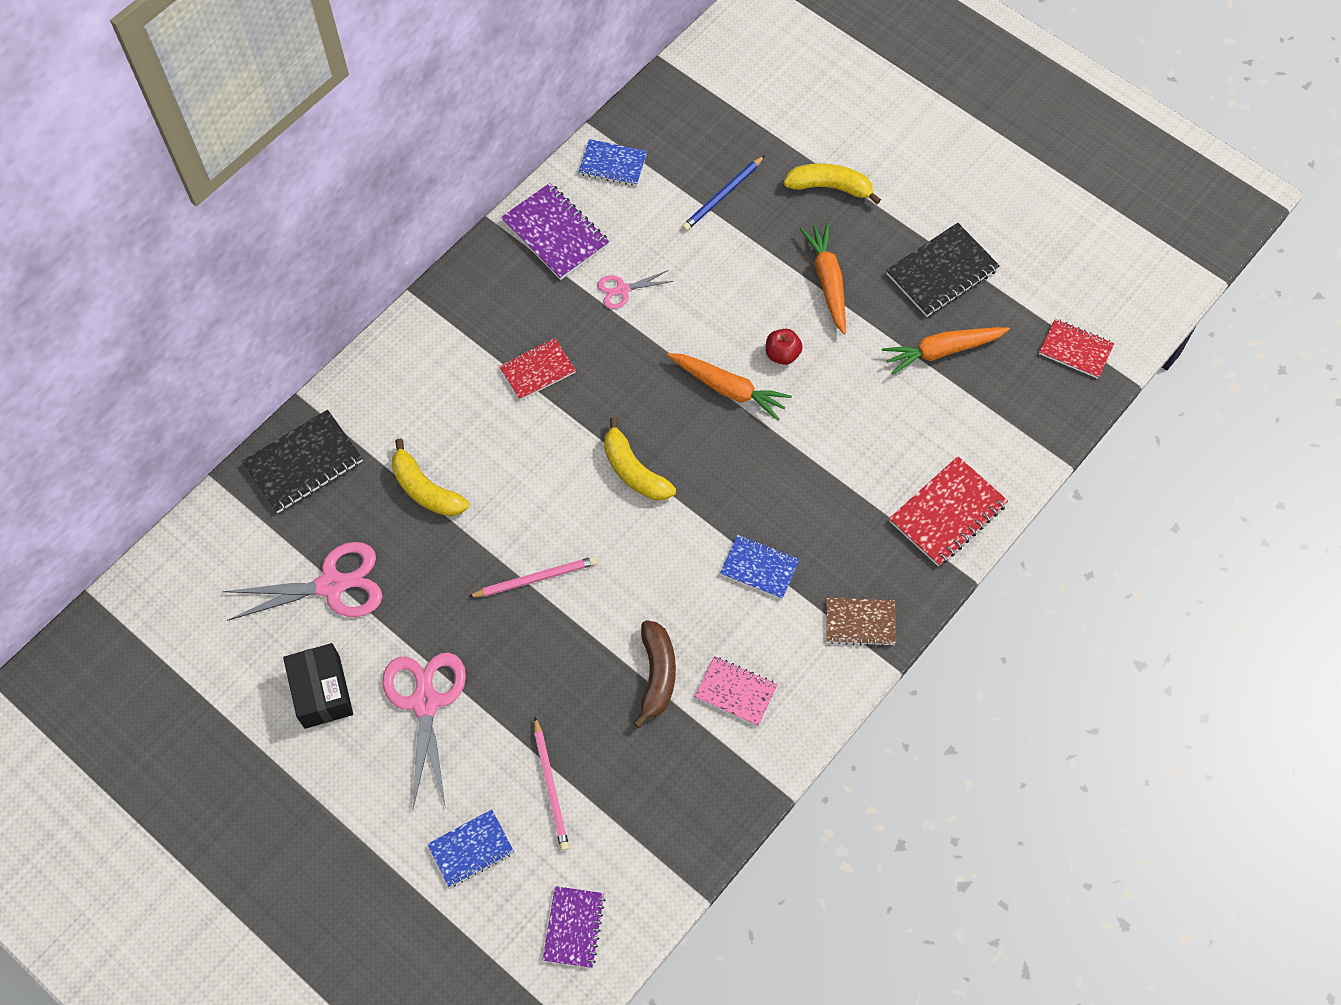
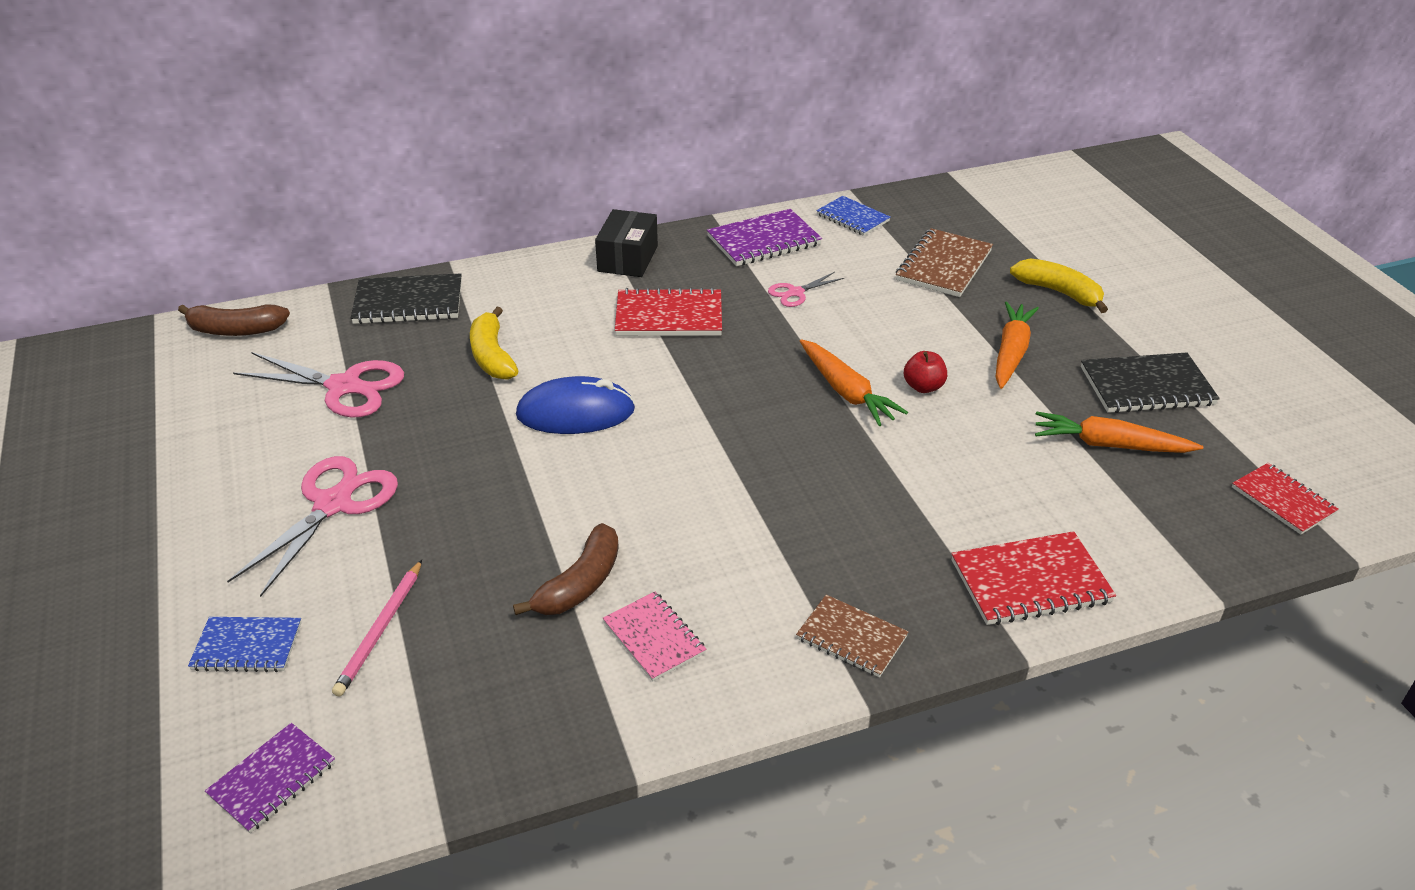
camera: 30 degrees right, 25 degrees down
(180, 571) = (235, 330): none -> brown banana
(322, 692) = (253, 456): black box -> black box (627, 259)
(535, 579) = (529, 455): pink pencil -> none
(537, 370) = (669, 316): red notebook -> red notebook, size x1.52
(538, 517) = (575, 412): none -> blue mouse
(555, 233) = (764, 241): purple notebook -> purple notebook turned 75 degrees clockwise
(622, 290) = (795, 293): pink scissors -> pink scissors turned 45 degrees counterclockwise
(634, 471) = (699, 415): yellow banana -> none
(723, 195) = (943, 265): blue pencil -> brown notebook
(759, 568) = (769, 540): blue notebook -> none

